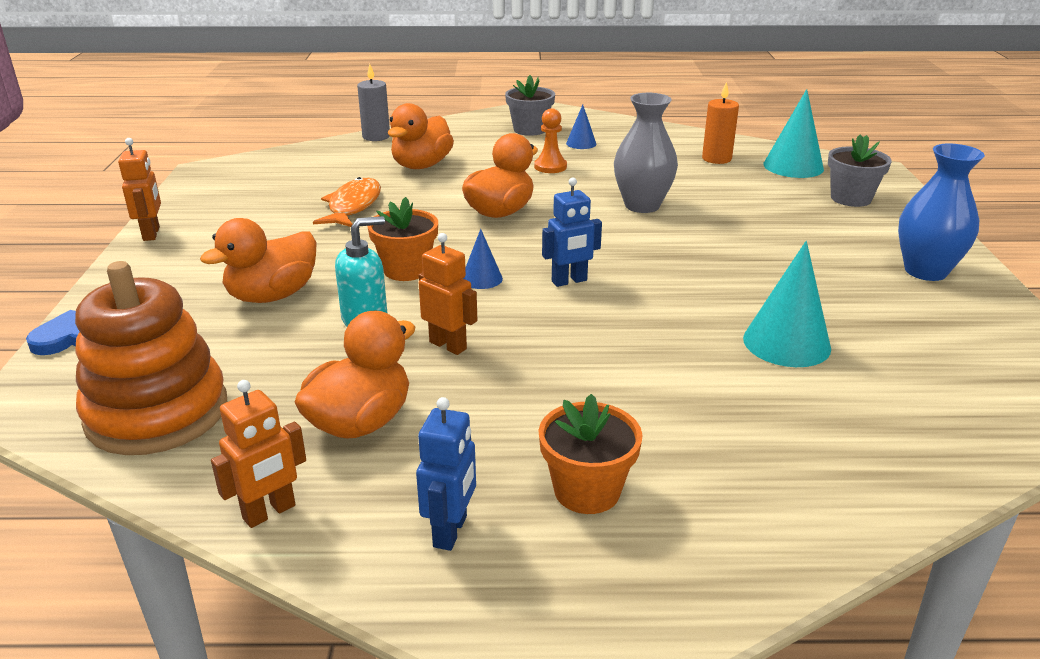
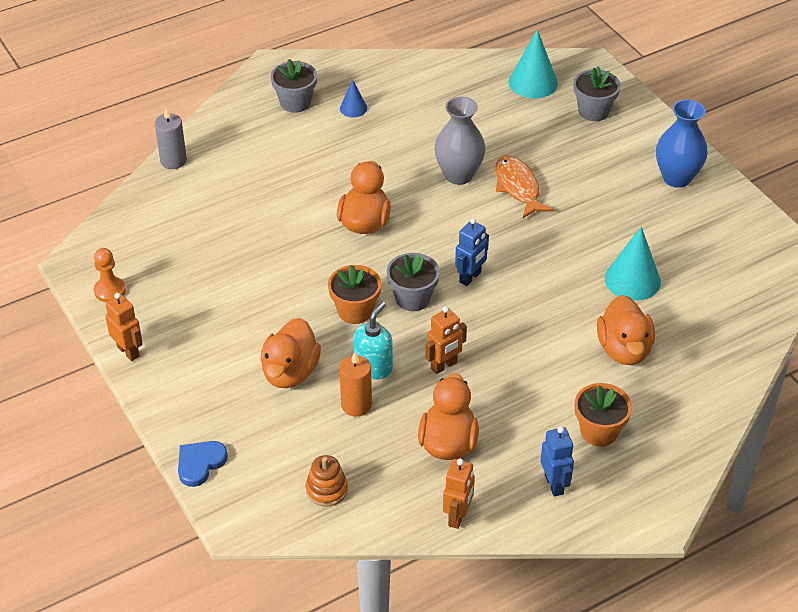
camera: 30 degrees left, 15 degrees up
(157, 412) = (326, 489): orange stacking toy -> orange stacking toy, size x0.47
(353, 206) = (248, 259): orange fish -> orange fish (518, 187)
(421, 166) = (252, 187): orange duck -> orange duck (624, 349)
(448, 345) = (444, 366): orange robot -> orange robot turned 135 degrees clockwise
(481, 278) = (412, 298): blue cone -> grey flower pot
(550, 167) = (355, 150): orange pawn -> orange pawn (110, 291)
(716, 159) = (472, 92): orange candle -> orange candle (356, 405)

